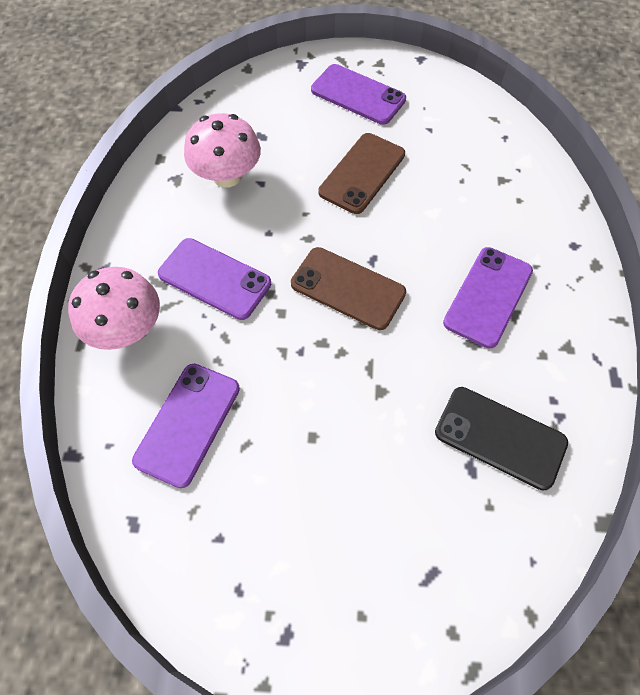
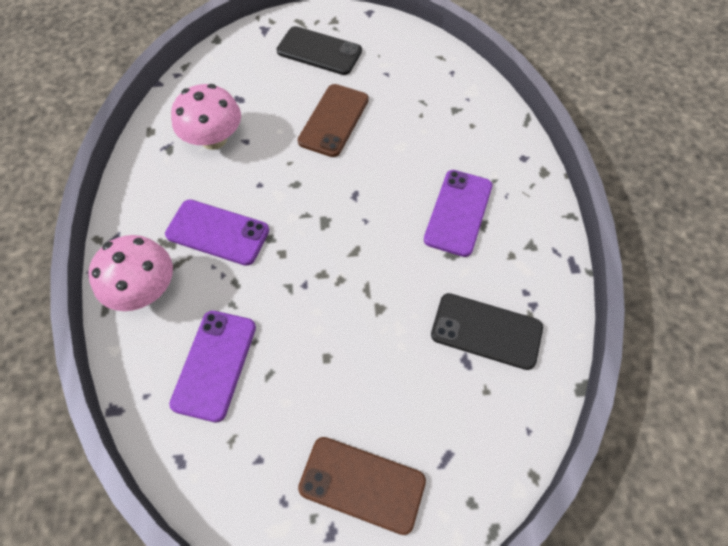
camera: 10 degrees left, 0 degrees up
(348, 288) = (337, 223): brown phone -> brown phone (362, 484)
(358, 95) = (319, 51): purple phone -> black phone

